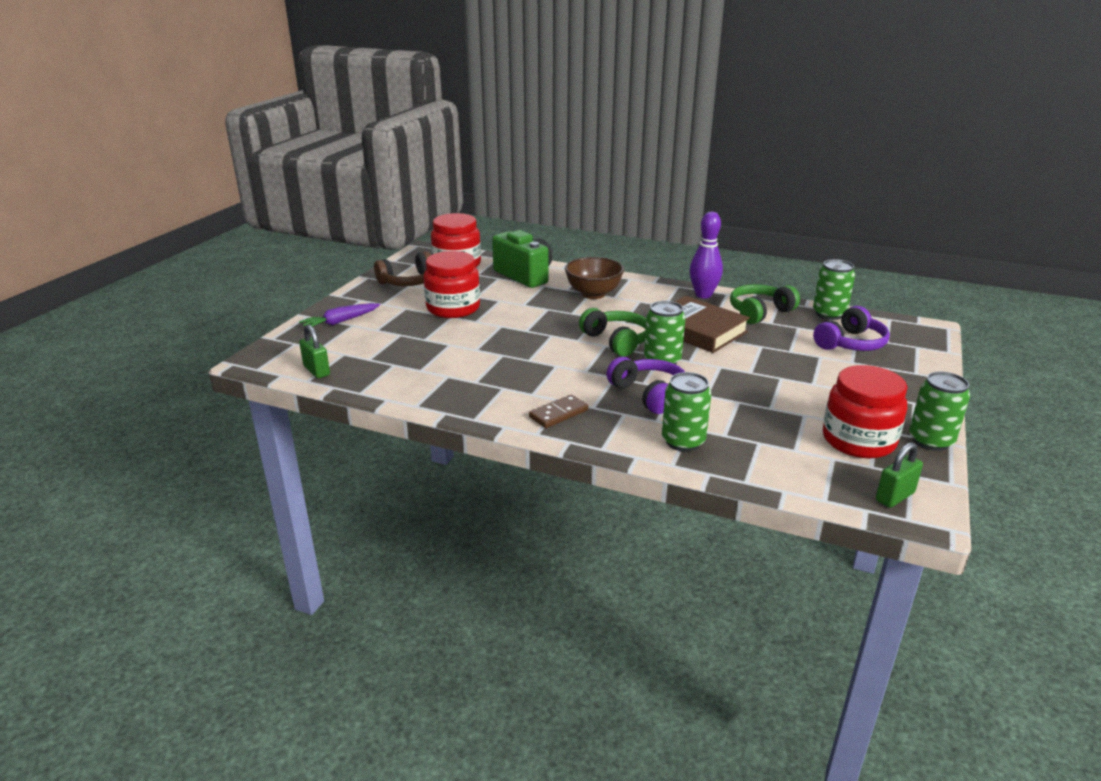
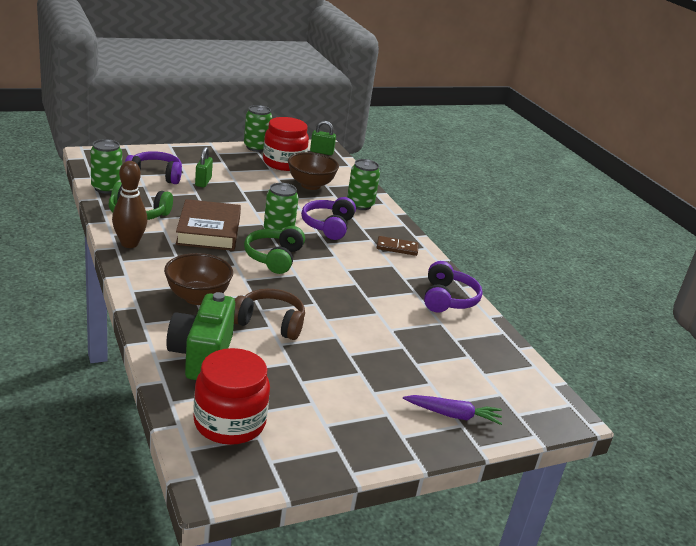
camera: 140 degrees left, 0 degrees up
(316, 371) = (520, 370): green padlock -> green padlock (203, 182)
(409, 282) = (320, 430): brown headphones -> brown headphones (270, 323)
(441, 392) = (447, 299): none -> purple headphones
(453, 308) = (333, 362): red jar -> none
(703, 295) = (129, 244): purple bowling pin -> brown bowling pin
(769, 430) = (310, 185): none -> brown bowl

